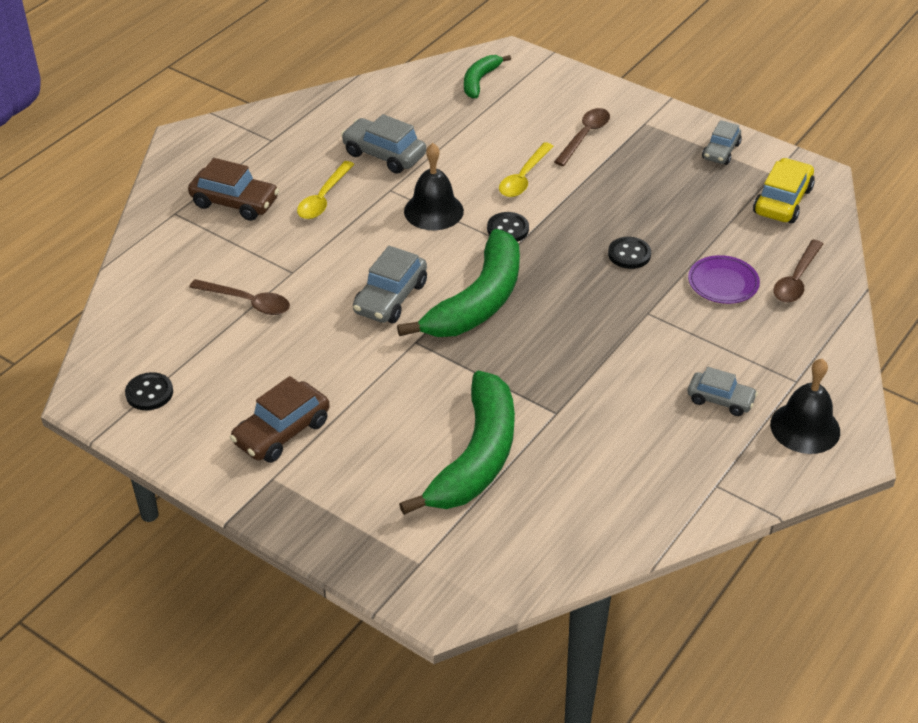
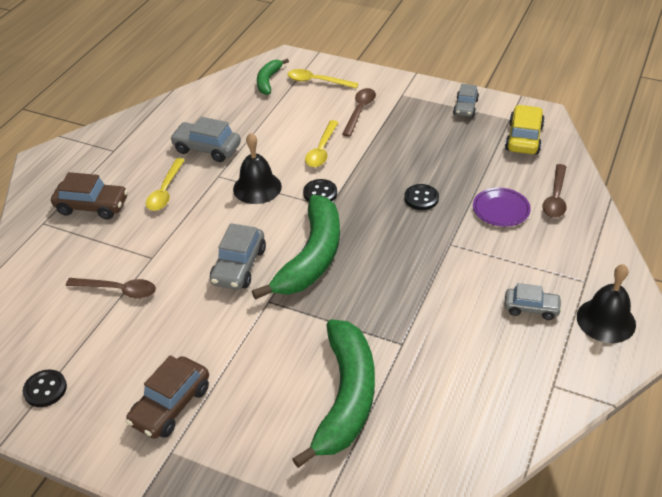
camera: 10 degrees left, 0 degrees up
(541, 90) = (317, 81): none -> yellow spoon

